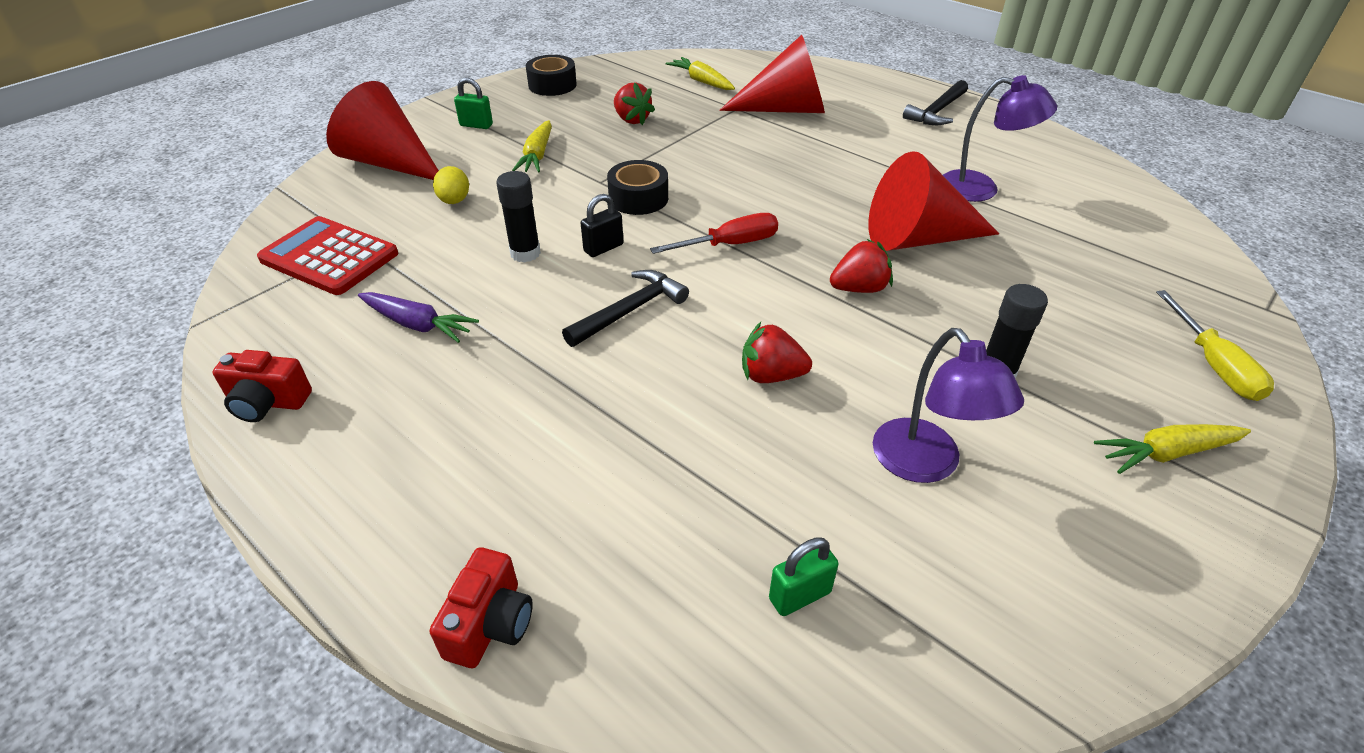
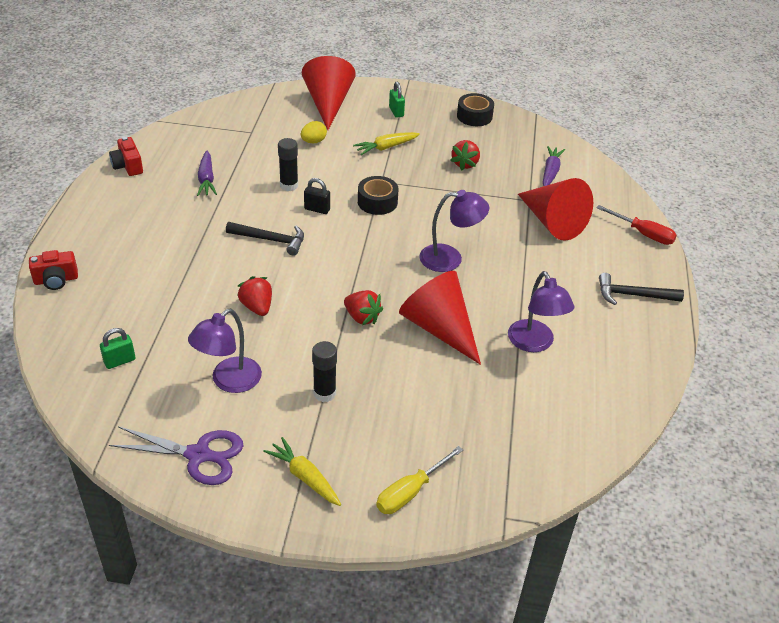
camera: 55 degrees right, 0 degrees up
(329, 257) = (233, 129): red calculator -> none
(702, 81) = (550, 172): yellow carrot -> purple carrot
(730, 244) = (362, 253): red screwdriver -> red screwdriver (643, 234)
(795, 188) = (450, 258): none -> purple lamp
(799, 595) = (119, 361): green padlock -> green padlock turned 60 degrees counterclockwise
(1088, 563) = (198, 455): none -> purple scissors

